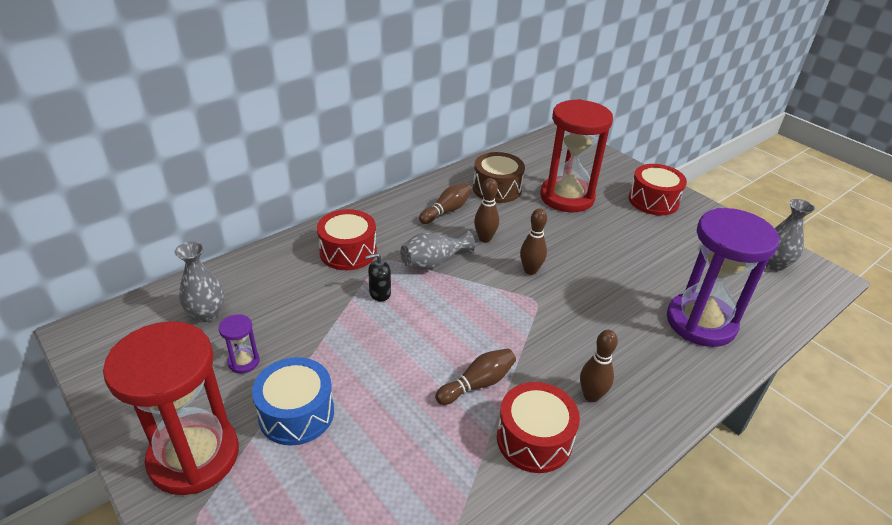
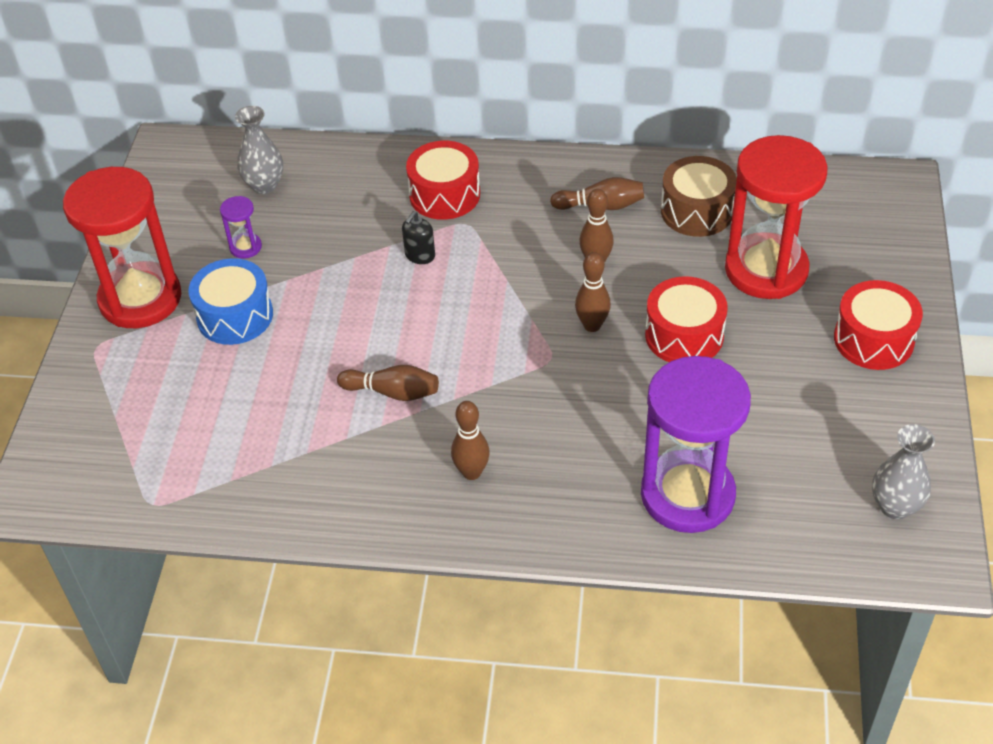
camera: 50 degrees right, 10 degrees up
(380, 293) = (420, 255): black soap dispenser -> black soap dispenser turned 90 degrees counterclockwise
(433, 262) = (508, 255): grey vase -> none
(534, 439) = (375, 466): red drum -> red drum (684, 335)

